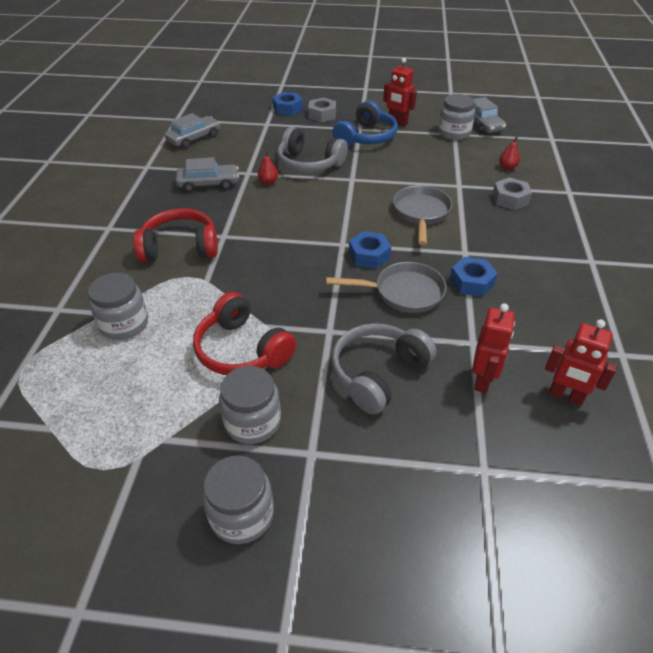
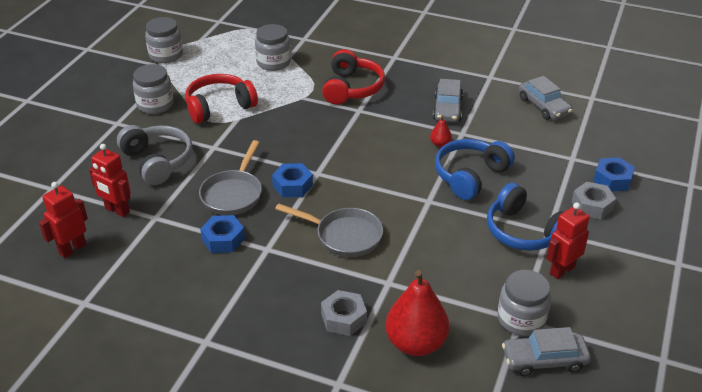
camera: 105 degrees right, 5 degrees down
(242, 515) = (97, 95): grey jar -> grey jar (166, 55)
(309, 163) = (470, 176): grey headphones -> blue headphones
(507, 167) = (415, 343): red pear -> red pear, size x2.30

